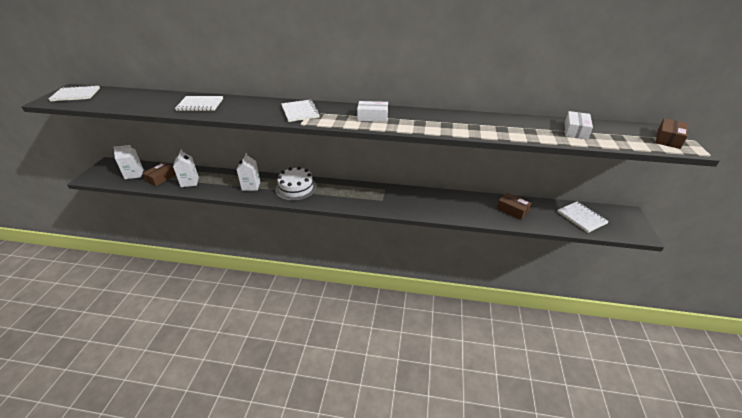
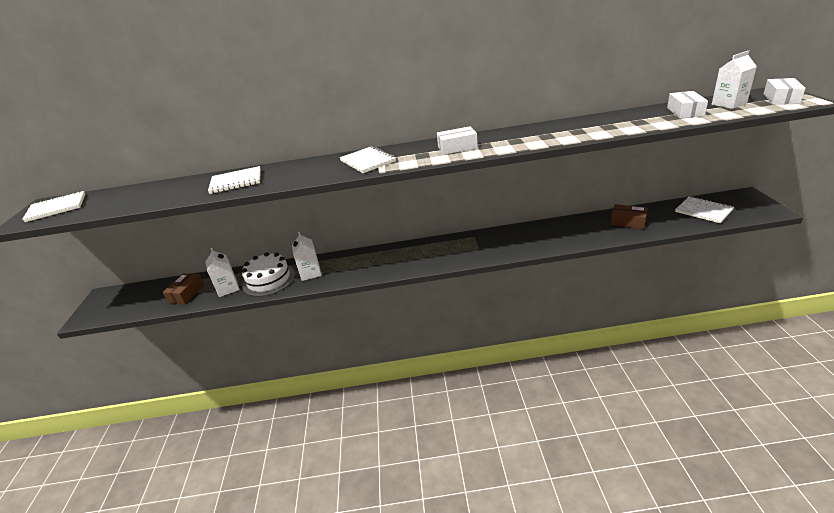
camera: 10 degrees left, 5 degrees down
(134, 174) = (147, 298): white carton -> white carton (729, 104)
(296, 188) = (368, 261): white cake -> white cake (269, 280)
(668, 139) = (781, 99): brown box -> white box

